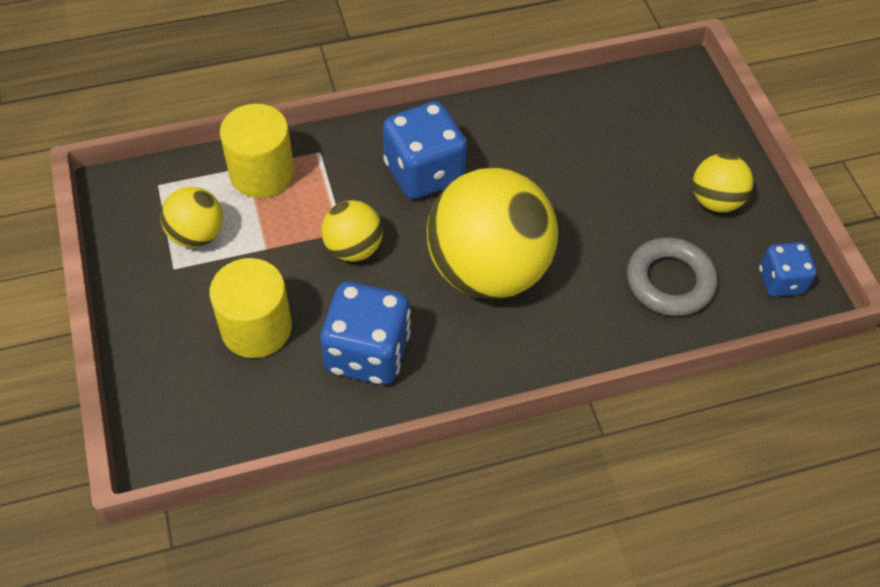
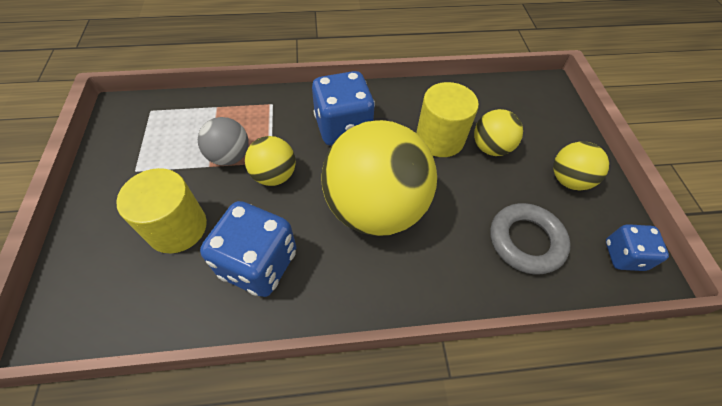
camera: 10 degrees right, 0 degrees up
(196, 234) = (162, 148): yellow ball -> yellow ball (490, 148)
(262, 173) = (226, 112): yellow cylinder -> yellow cylinder (440, 139)
(288, 232) = (230, 156): none -> grey ball

